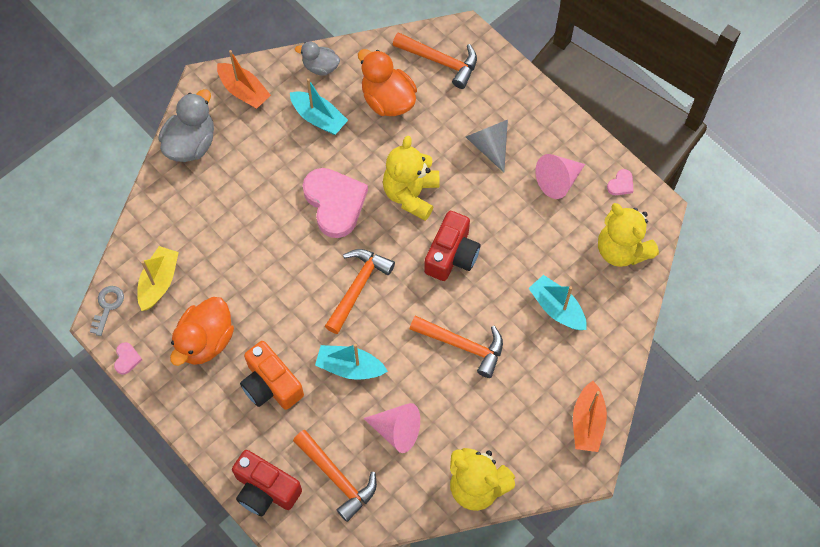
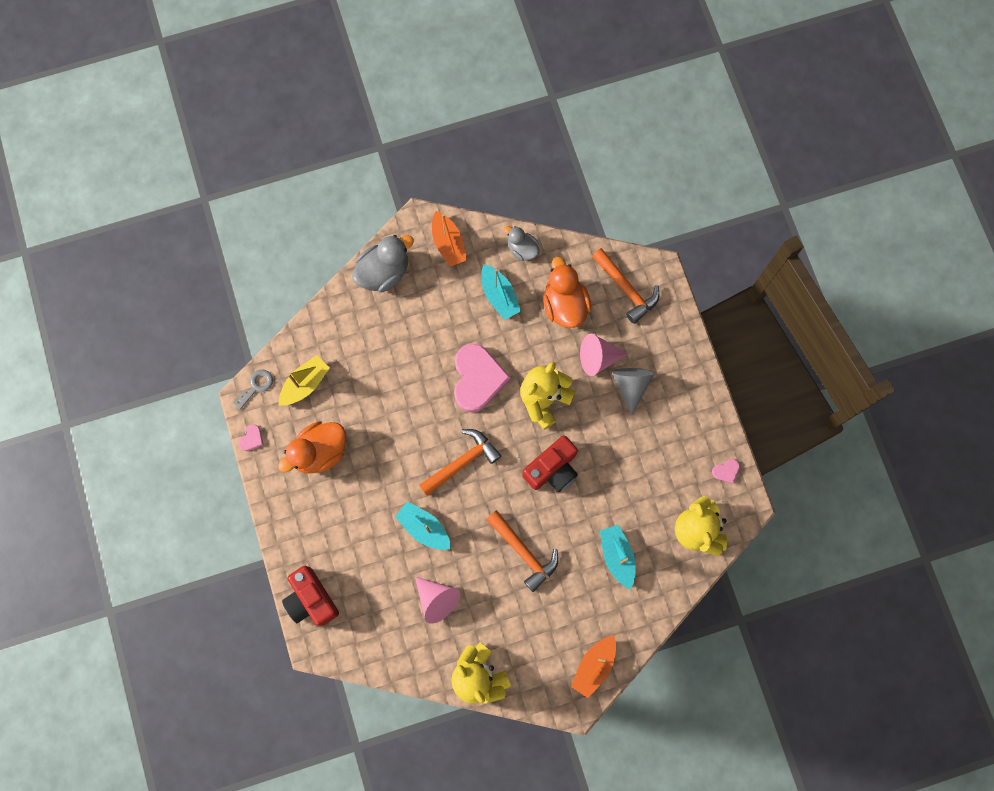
camera: 25 degrees right, 10 degrees up
(271, 384) = (355, 513): orange camera -> none
(337, 478) = (371, 616): orange hammer -> none
(558, 181) = (674, 443): pink cone -> pink cone (598, 358)

